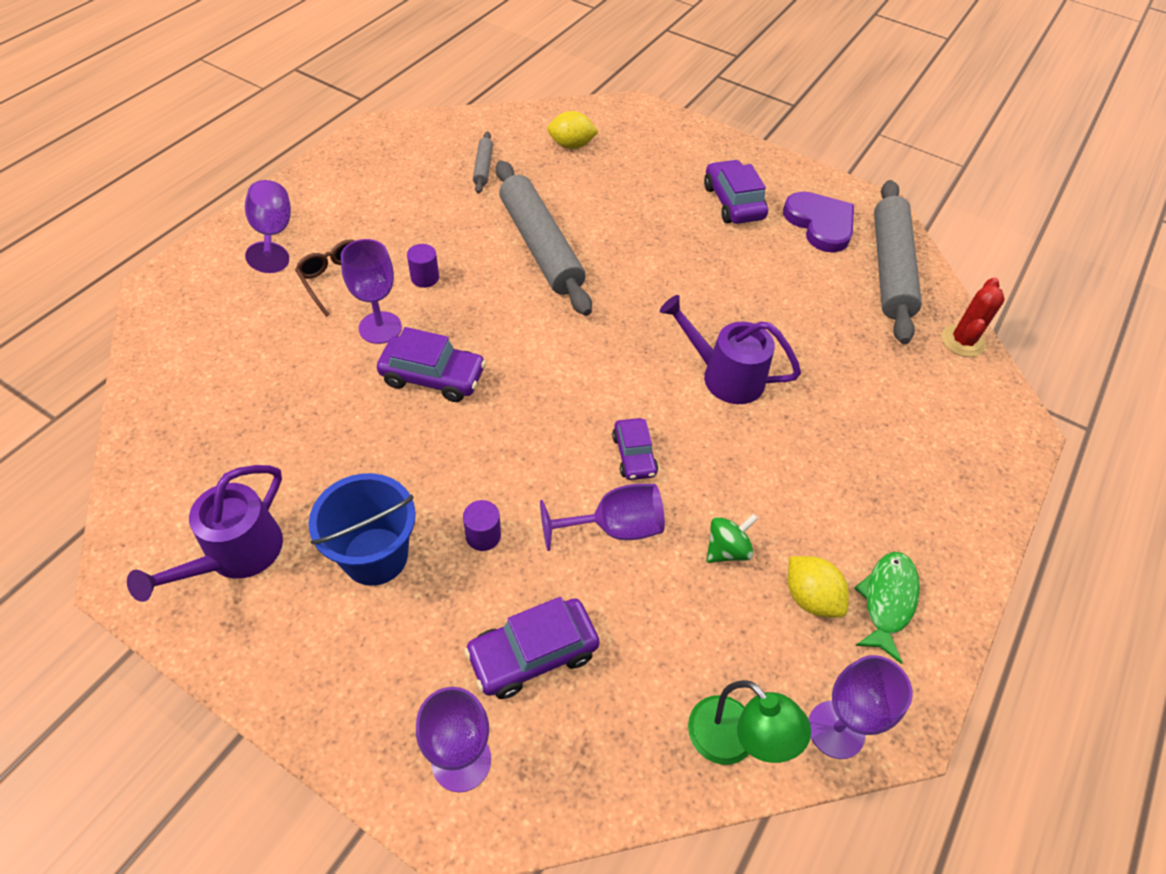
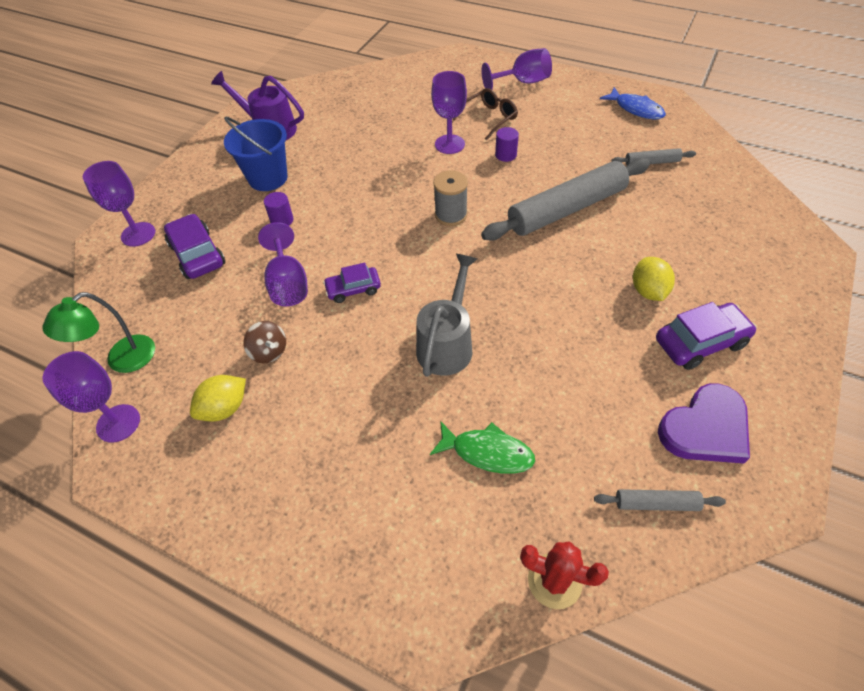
camera: 90 degrees right, 0 degrees up
(383, 154) = (636, 109): none -> blue fish
(433, 376) = (410, 176): purple car -> none
(523, 345) = (451, 215): none -> grey spool
(571, 145) = (719, 211): yellow lemon -> yellow lemon (648, 291)
(723, 375) = (447, 343): purple watering can -> grey watering can
(727, 549) = (269, 352): green spinning top -> brown spinning top
(887, 601) = (217, 467): green fish -> green fish (487, 452)
(889, 269) = (656, 503): grey rolling pin -> grey rolling pin, size x0.44

